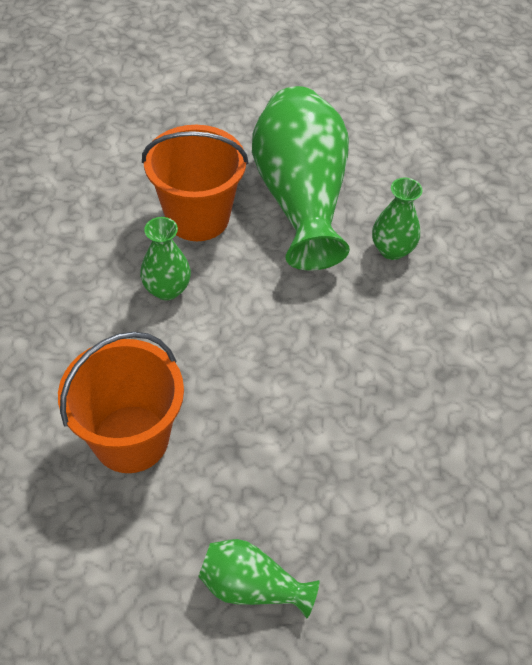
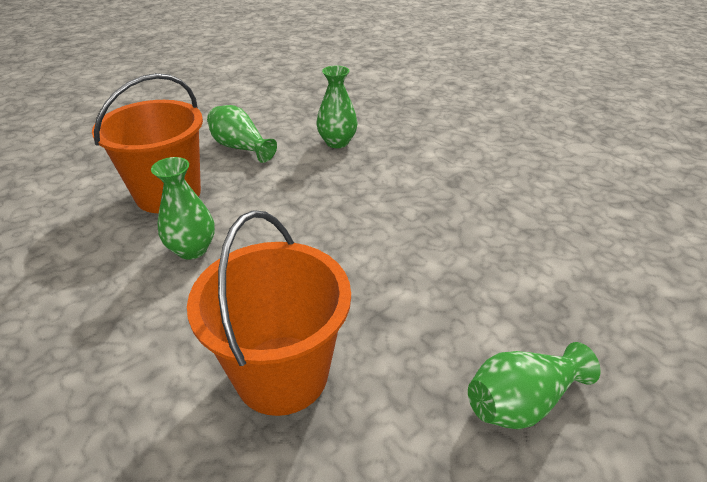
camera: 40 degrees left, 15 degrees down
(300, 199) = (241, 148): green vase -> green vase, size x0.48

